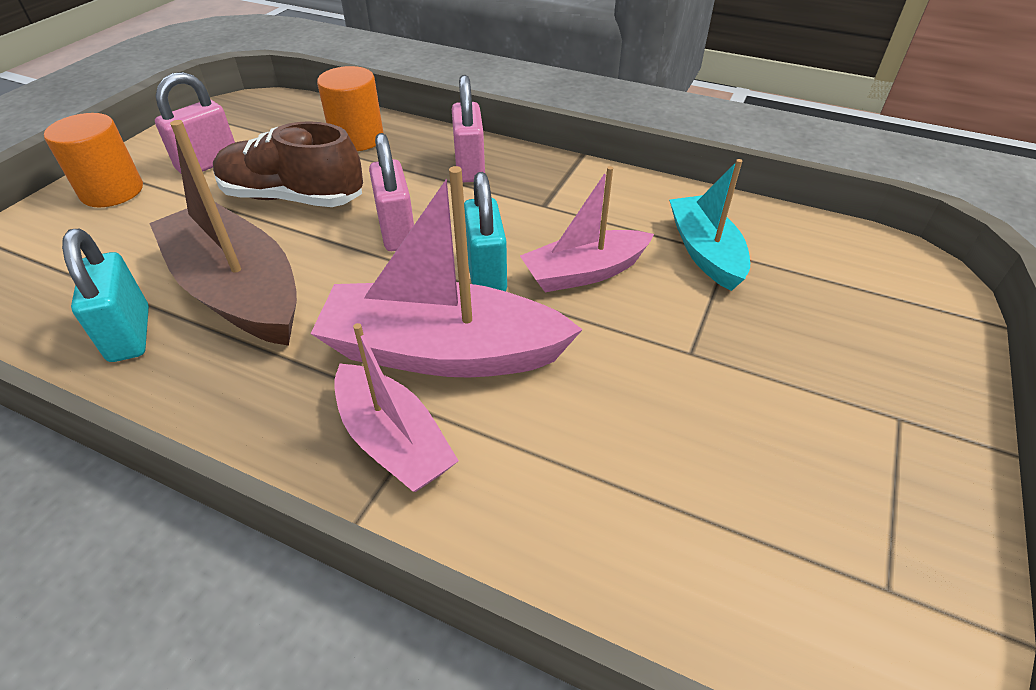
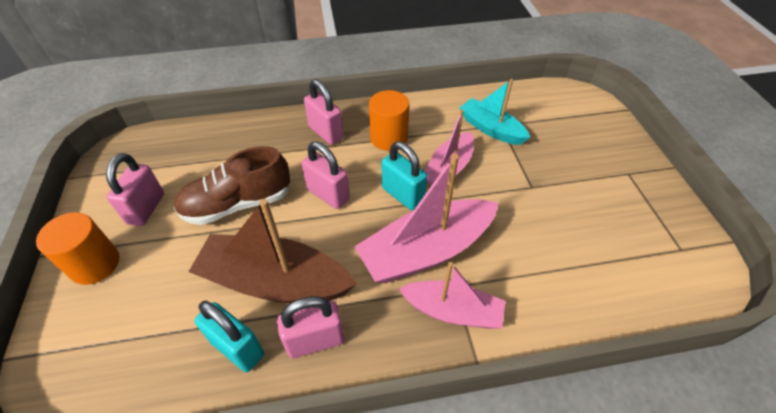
camera: 35 degrees left, 5 degrees up
(206, 374) = (315, 341): none -> pink padlock
(357, 139) = (233, 143): orange cylinder -> orange cylinder (389, 138)

